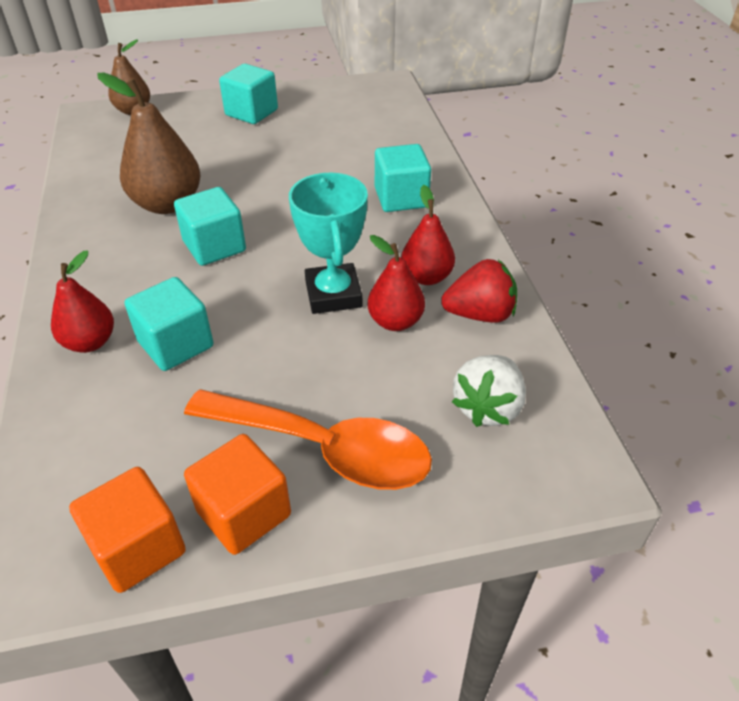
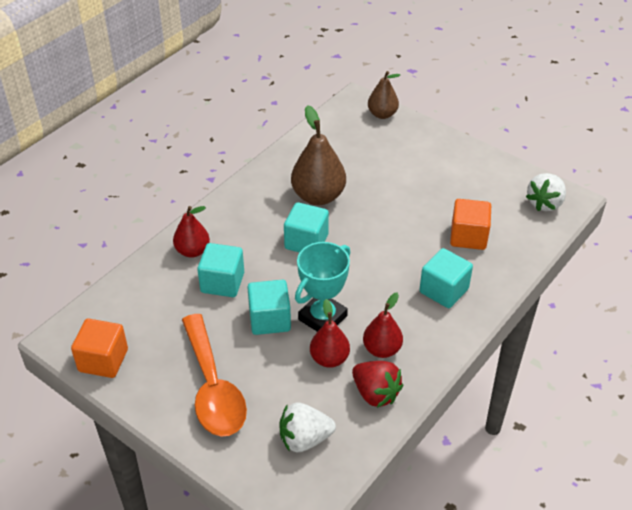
camera: 50 degrees right, 0 degrees up
(244, 513) = (151, 383): orange cube -> orange cube (468, 237)
(251, 112) = (446, 162): turquoise cube -> turquoise cube (269, 319)
(375, 95) = (545, 203): none -> white strawberry

